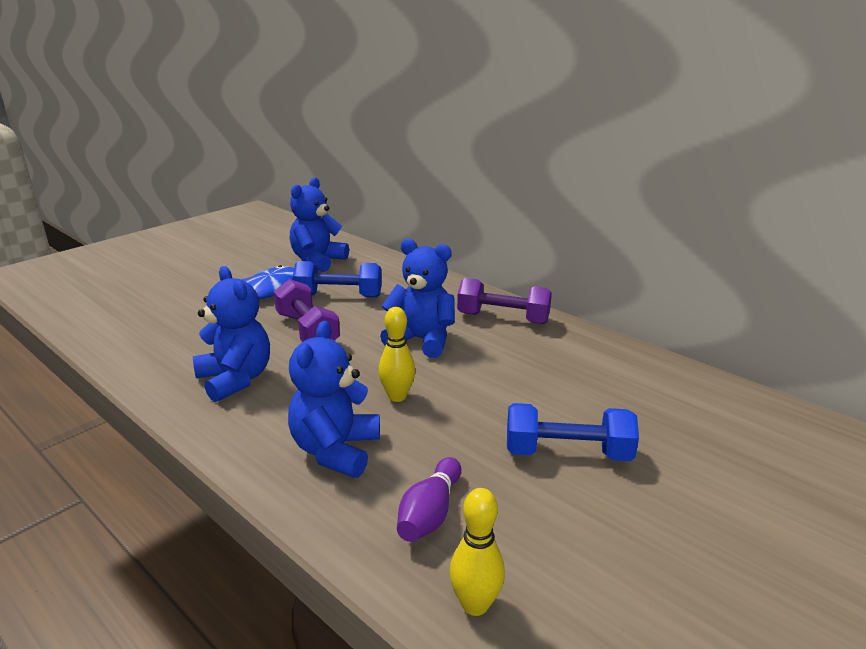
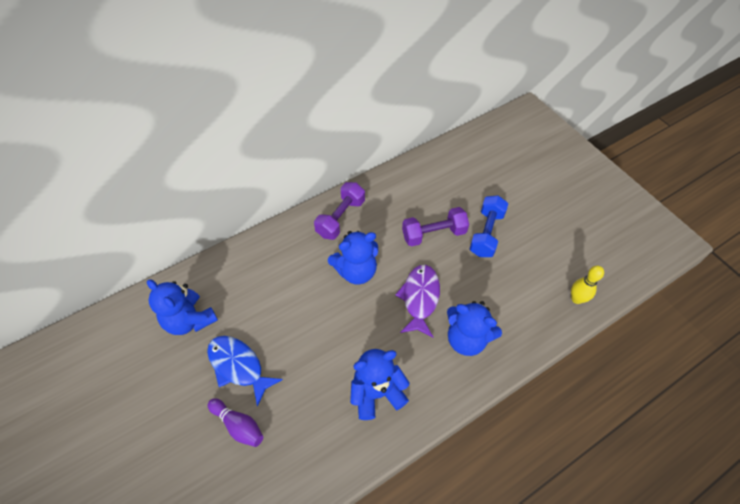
camera: 75 degrees left, 30 degrees up
(307, 331) = (320, 340): purple dumbbell -> purple dumbbell (433, 234)
(339, 296) = (268, 312): blue dumbbell -> none
(397, 396) = (420, 298): yellow bowling pin -> purple fish
(421, 340) = (356, 271): blue teddy bear -> blue teddy bear turned 150 degrees counterclockwise
(430, 513) = (522, 303): purple bowling pin -> purple bowling pin (238, 425)

